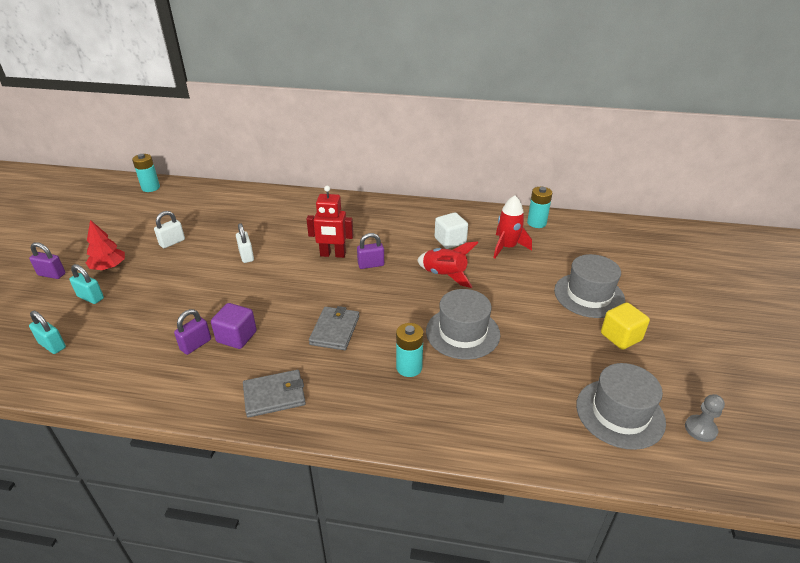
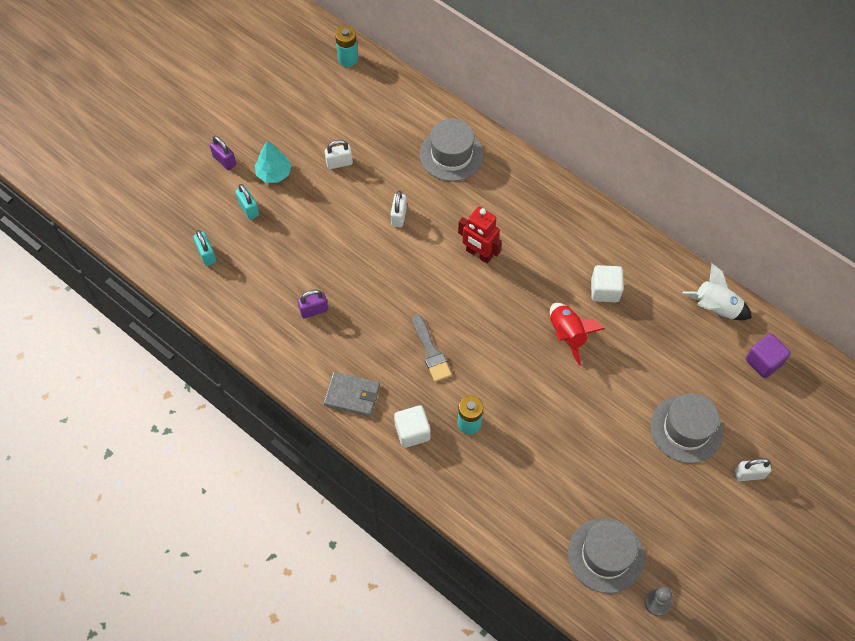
camera: 30 degrees right, 25 degrees up
(109, 267) = (274, 173): red tree -> turquoise tree
(236, 337) = (349, 318): purple cube -> purple cube (763, 362)
(335, 330) = (431, 352): grey wallet -> grey brush
(358, 398) = (412, 432): none -> white cube
(371, 265) = (507, 286): purple padlock -> none
(462, 332) = (537, 411): grey hat -> grey hat (451, 155)
(507, 247) = (656, 328): red rocket -> none
(536, 223) = (715, 308): turquoise battery -> white rocket
(621, 337) = (673, 489): yellow cube -> none
(662, 303) = (749, 474): none -> white padlock

